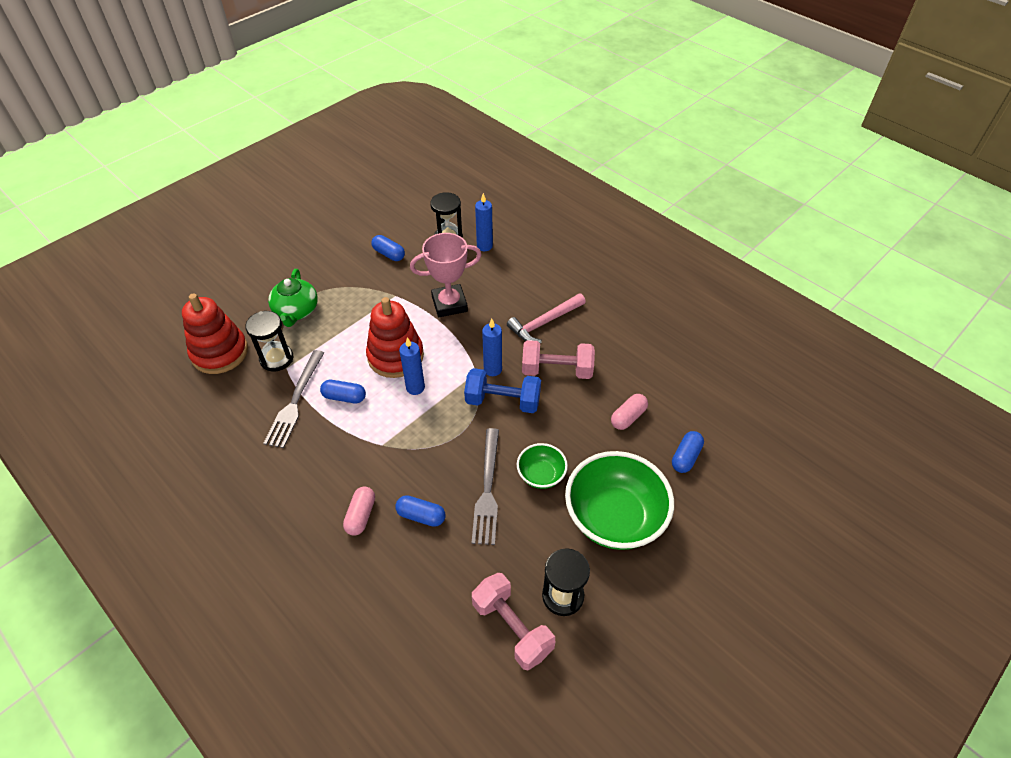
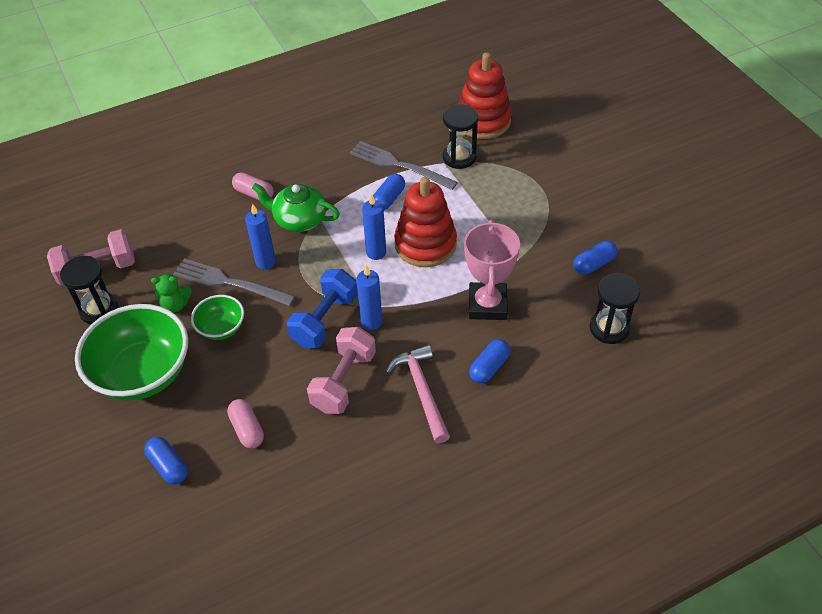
camera: 110 degrees right, 0 degrees up
(296, 311) = (522, 176): green teapot -> green teapot (299, 219)
(421, 516) = (231, 231): blue capsule -> blue capsule (489, 367)
(484, 246) = (583, 364): blue candle -> blue candle (265, 262)
(530, 525) = (175, 305): none -> green teddy bear

